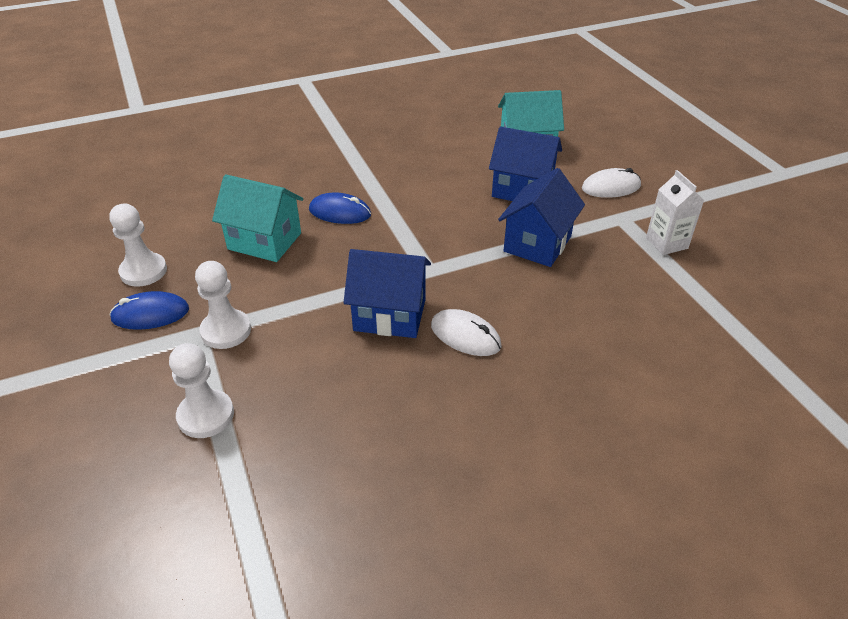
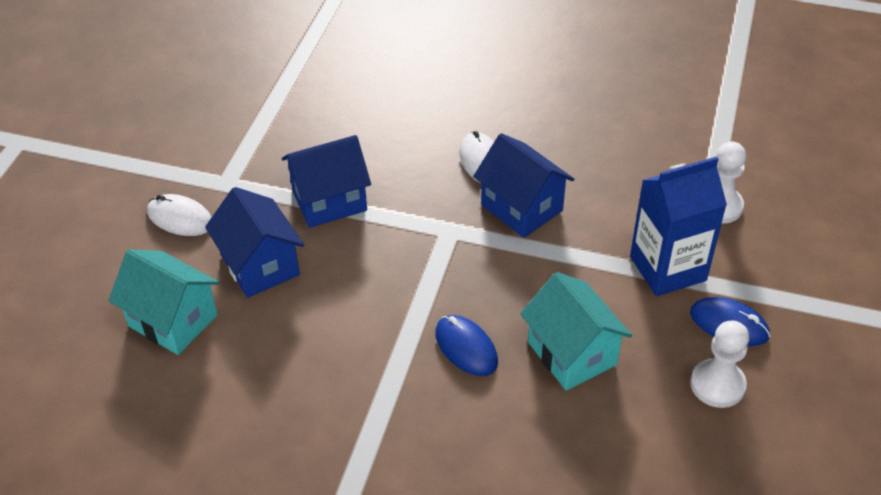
camera: 140 degrees left, 5 degrees up
(226, 331) = (667, 268): white pawn -> blue carton
(666, 243) = (231, 142): white carton -> none

